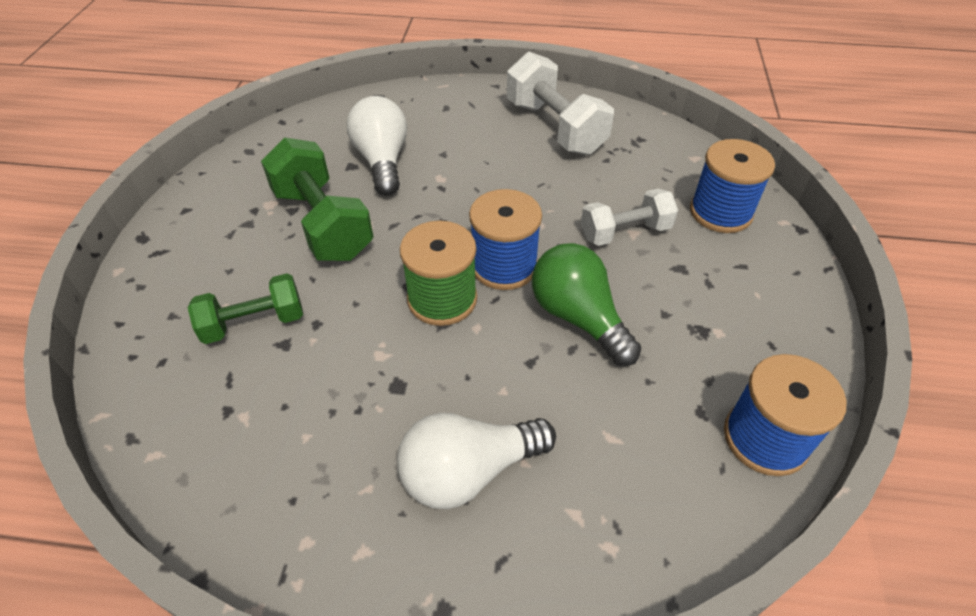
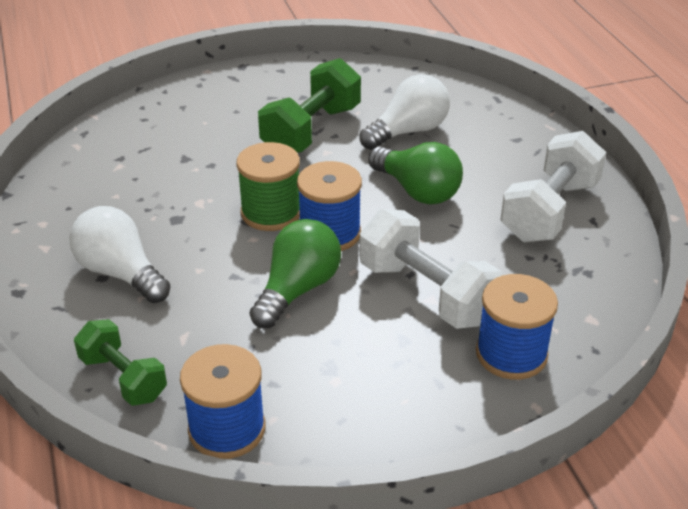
camera: 65 degrees right, 10 degrees down
(254, 323) = (195, 139): green dumbbell -> green dumbbell (123, 378)
(477, 187) = (417, 191): none -> green light bulb
(625, 232) = (427, 293): white dumbbell -> white dumbbell, size x1.57

